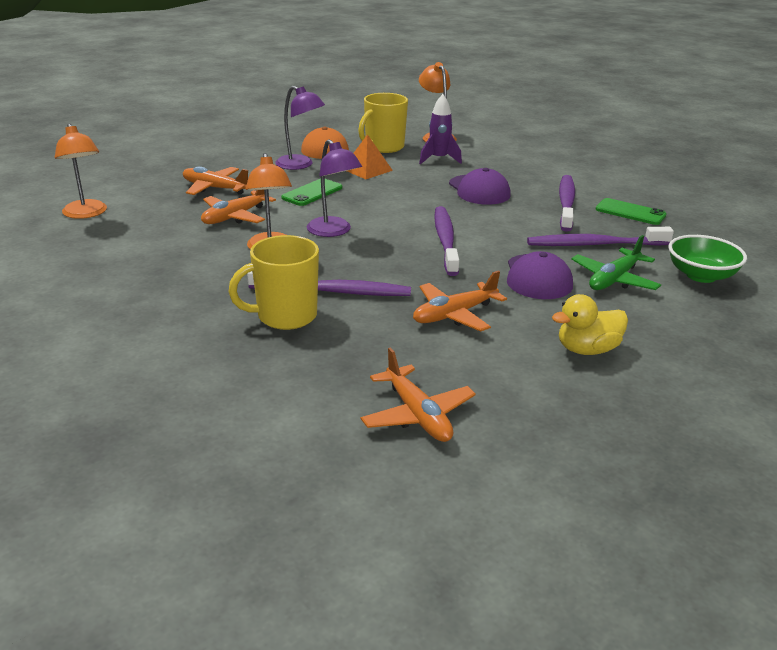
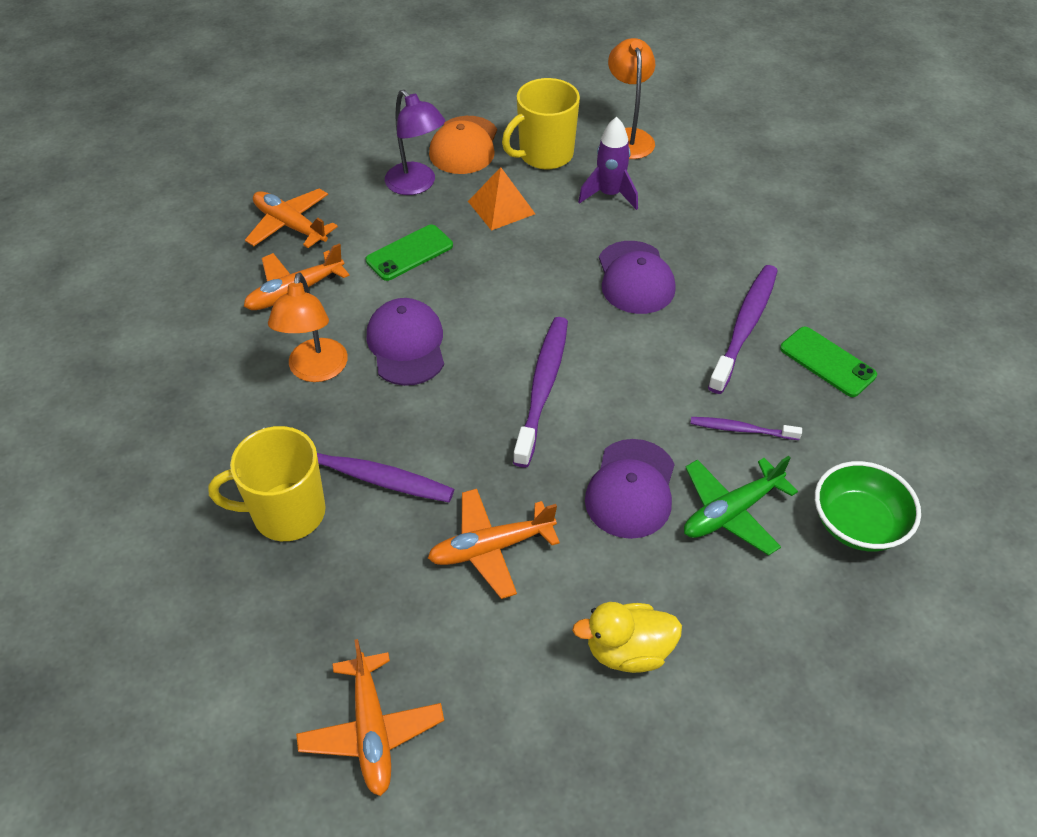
camera: 15 degrees right, 20 degrees up
(86, 214) = (120, 260): orange lamp -> none
(334, 231) = (406, 345): purple lamp -> purple cap
(595, 244) = (742, 429): purple toothbrush -> purple toothbrush, size x0.55

